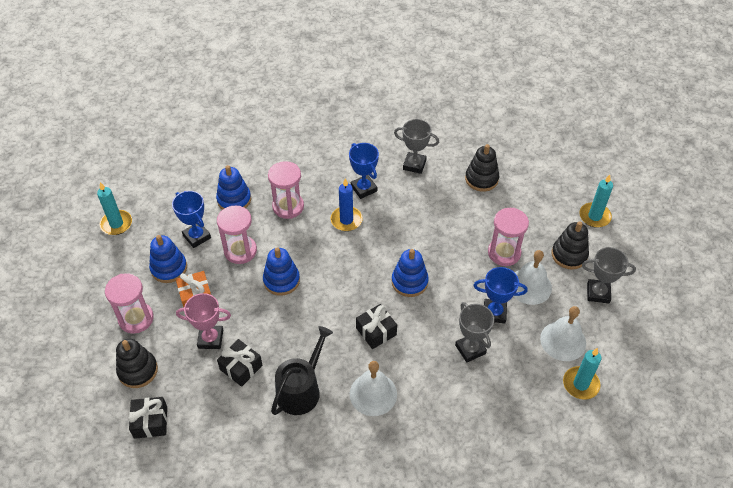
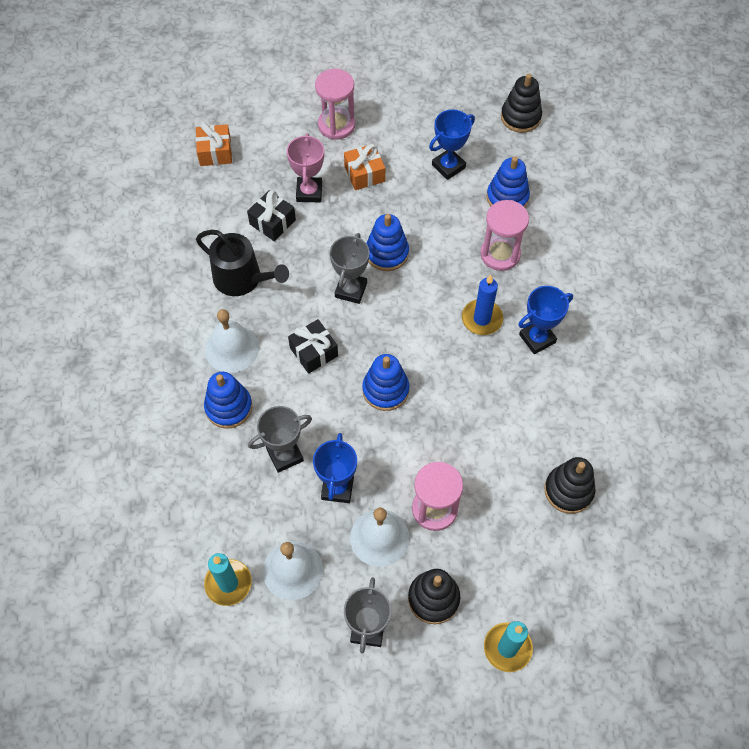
camera: 90 degrees right, 10 degrees up
(116, 224) = (463, 91): turquoise candle -> none
(138, 370) = (274, 135): black stacking toy -> black stacking toy (520, 117)
(150, 422) = (215, 152): black gift -> orange gift
(169, 268) = (402, 145): blue stacking toy -> blue stacking toy (229, 407)
(240, 251) = (429, 210): pink hourglass -> none
(414, 165) = (587, 402): grey trophy -> grey trophy (351, 290)

